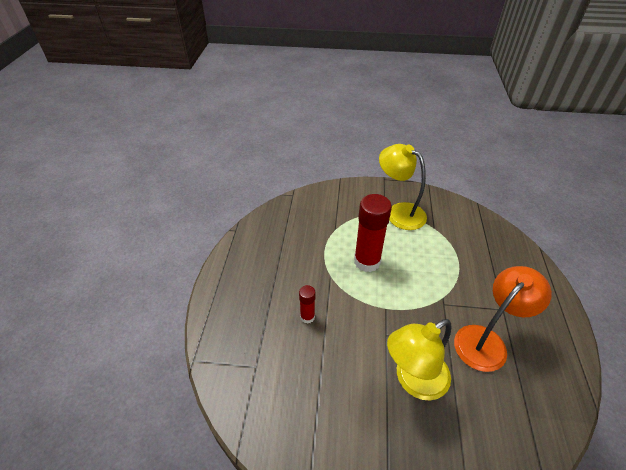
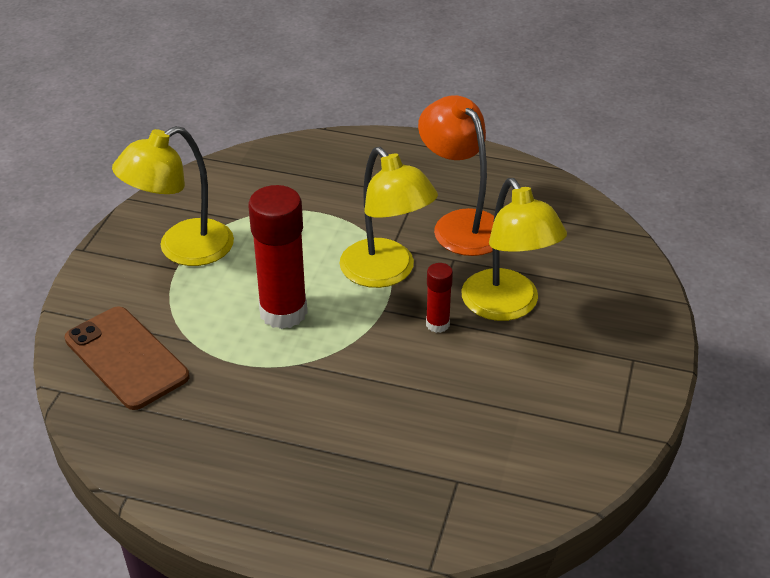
camera: 80 degrees left, 5 degrees down
(307, 317) = (377, 404): red glue stick -> red glue stick (437, 324)
(317, 210) = (126, 358): none -> brown phone
(418, 304) = (386, 273): none -> yellow lamp

